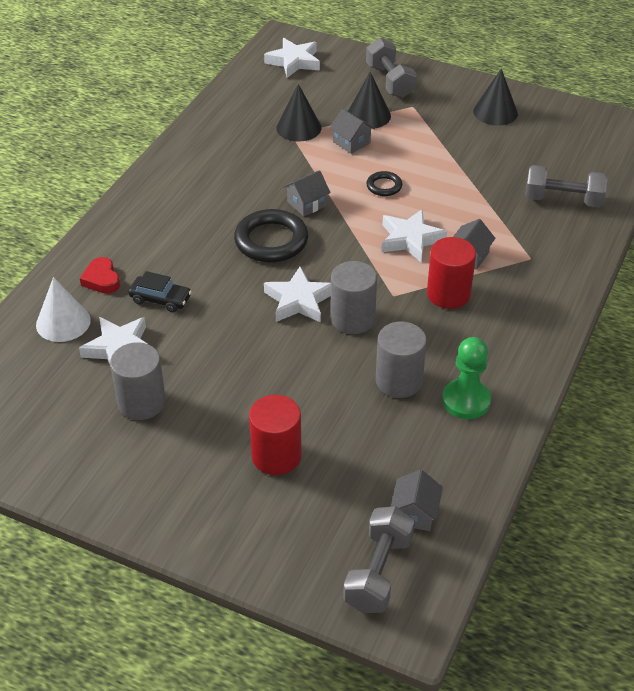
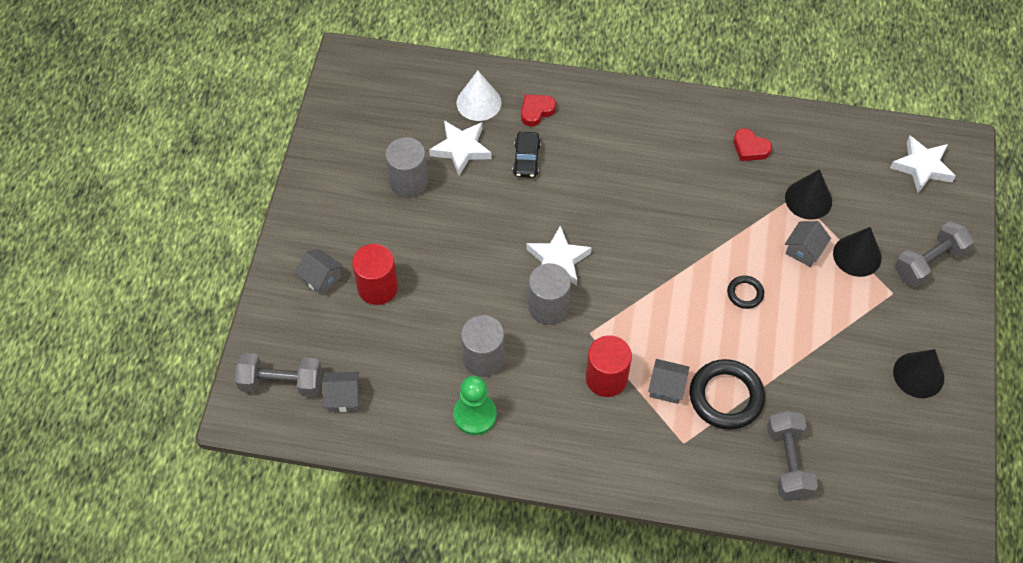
camera: 75 degrees right, 15 degrees up
(226, 148) = (750, 148): none -> red heart
(271, 241) = (629, 219): black ring -> black ring (726, 397)
(307, 204) = (692, 234): grey house -> grey house (321, 278)
(410, 239) = (672, 332): white star -> none

